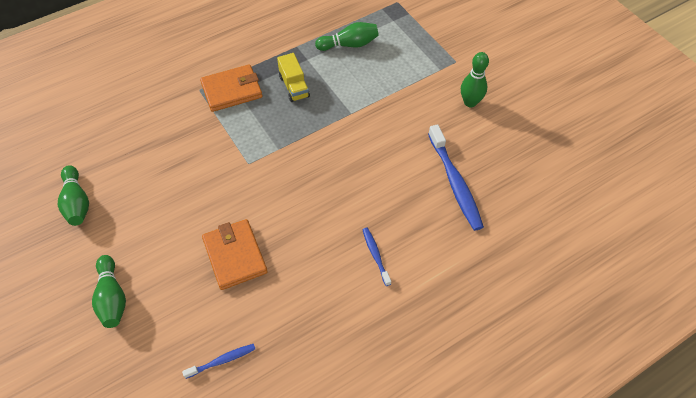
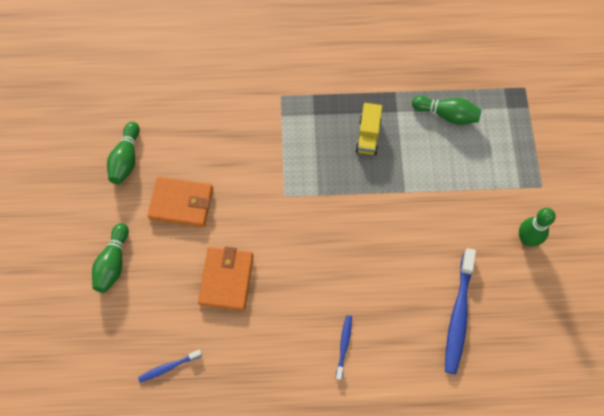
camera: 30 degrees right, 10 degrees up
(222, 361) = (168, 367): blue toothbrush -> blue toothbrush turned 150 degrees clockwise
(232, 90) = (309, 111): orange wallet -> orange wallet (181, 203)

